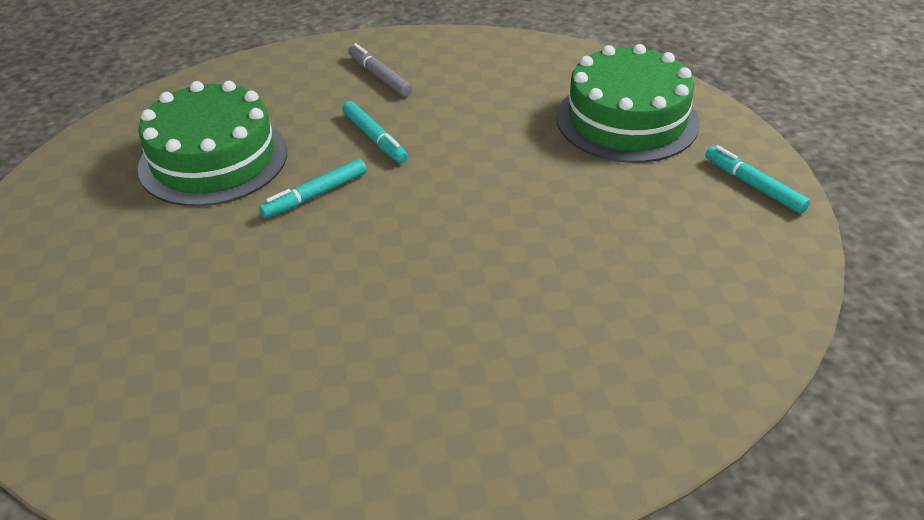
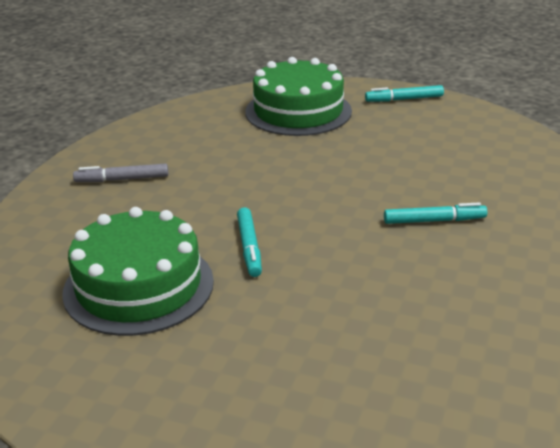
camera: 60 degrees left, 10 degrees down
(374, 138) = (205, 203): turquoise marker -> turquoise marker (434, 221)

